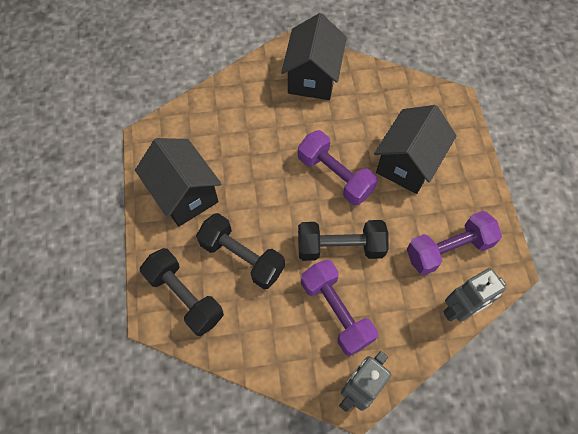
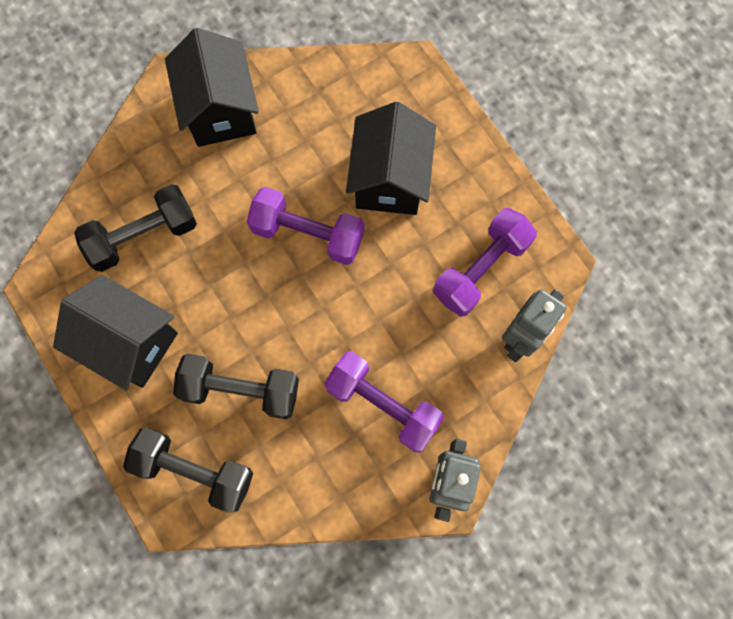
camera: 25 degrees left, 10 degrees up
(340, 247) = (353, 323): black dumbbell -> black dumbbell (143, 236)

